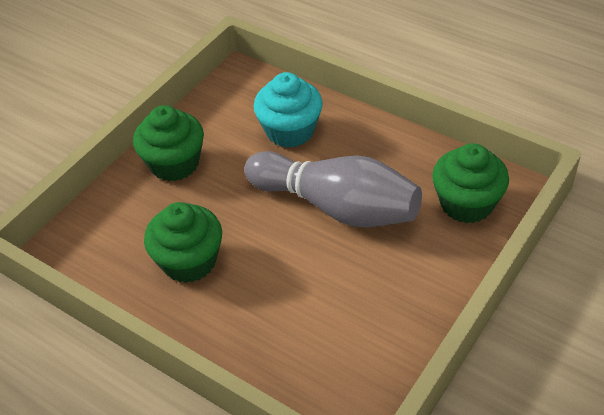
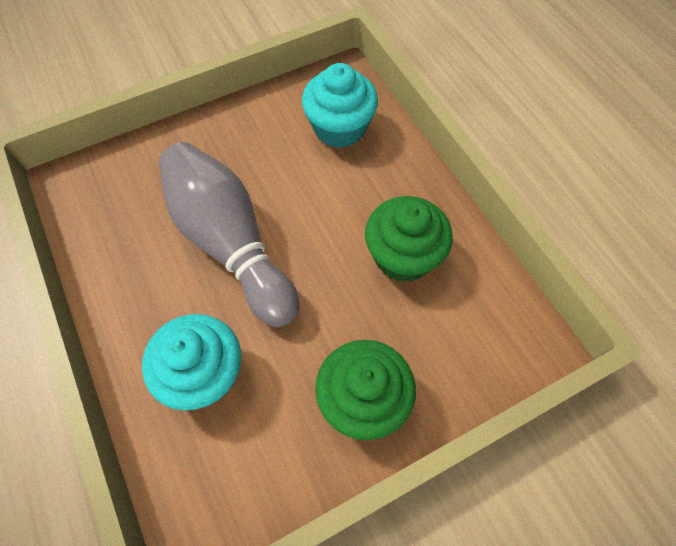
camera: 155 degrees left, 15 degrees up
(316, 350) = (339, 128): none -> turquoise cupcake
(466, 203) = (119, 186): green cupcake -> none

